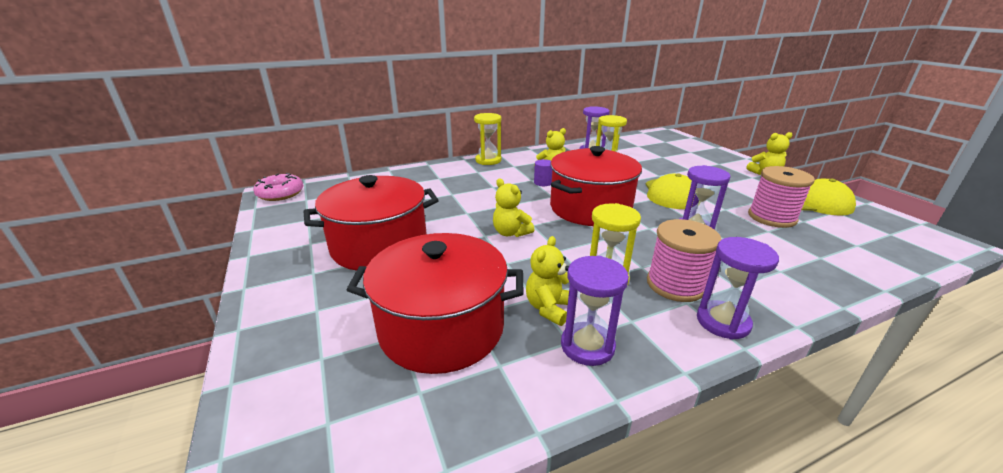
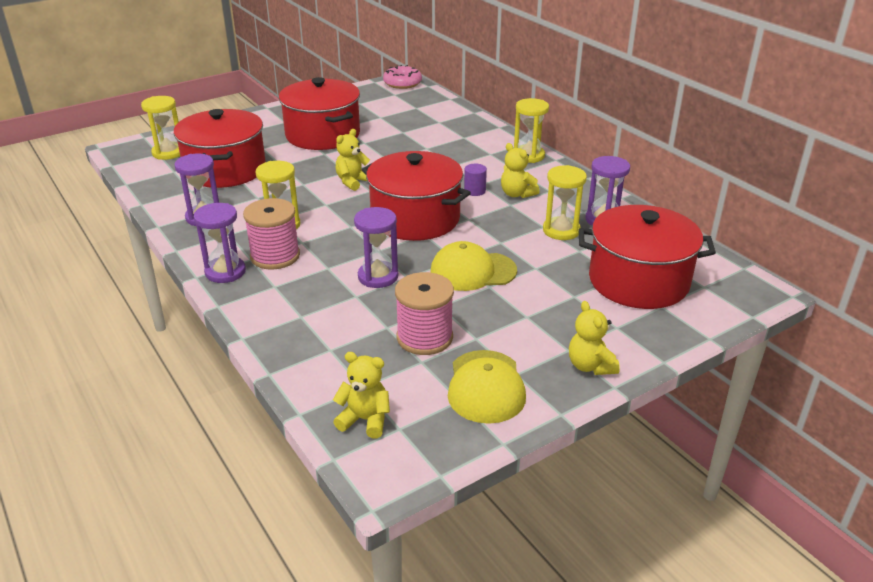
camera: 80 degrees right, 5 degrees up
(334, 406) = (168, 153): none -> yellow hourglass
(549, 308) = (244, 203): yellow teddy bear -> yellow teddy bear (365, 420)
(665, 153) = (638, 281): none -> red pot

